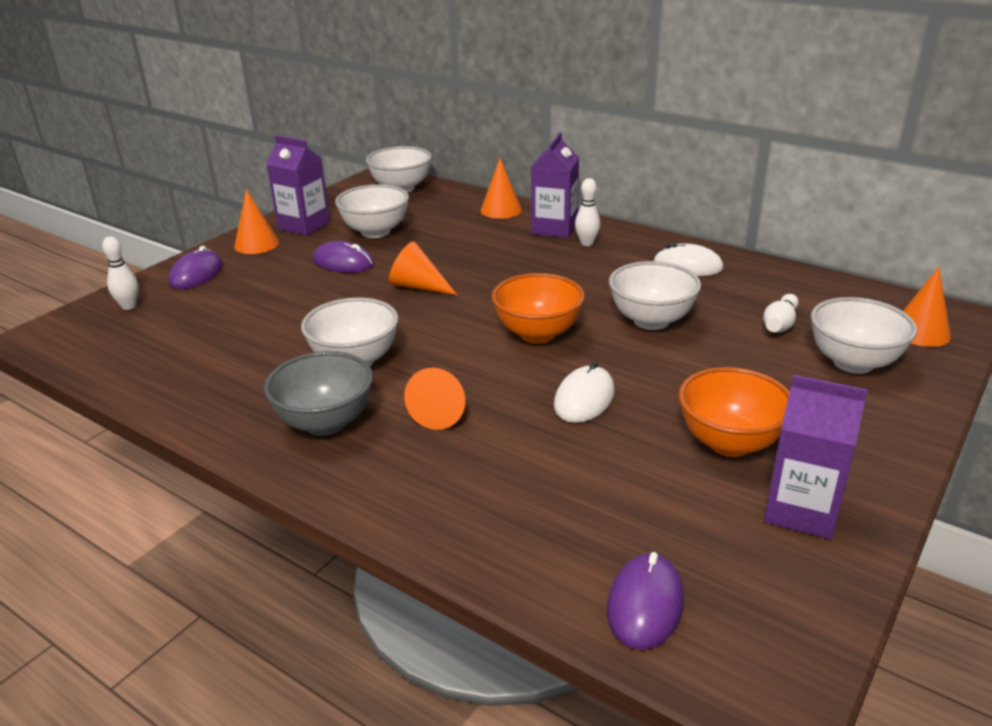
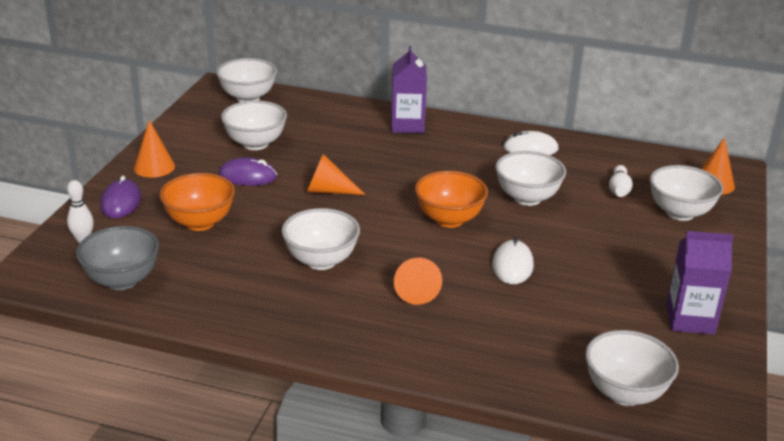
camera: 20 degrees left, 0 degrees up
(304, 226) = (184, 144): purple carton -> none
(325, 423) = (333, 312): grey bowl -> grey bowl (122, 280)
(501, 210) = (351, 112): orange cone -> none
(587, 243) = (441, 136): white bowling pin -> none
(645, 604) = (625, 393): purple mouse -> white bowl
(729, 443) = (626, 282): orange bowl -> orange bowl (200, 222)

